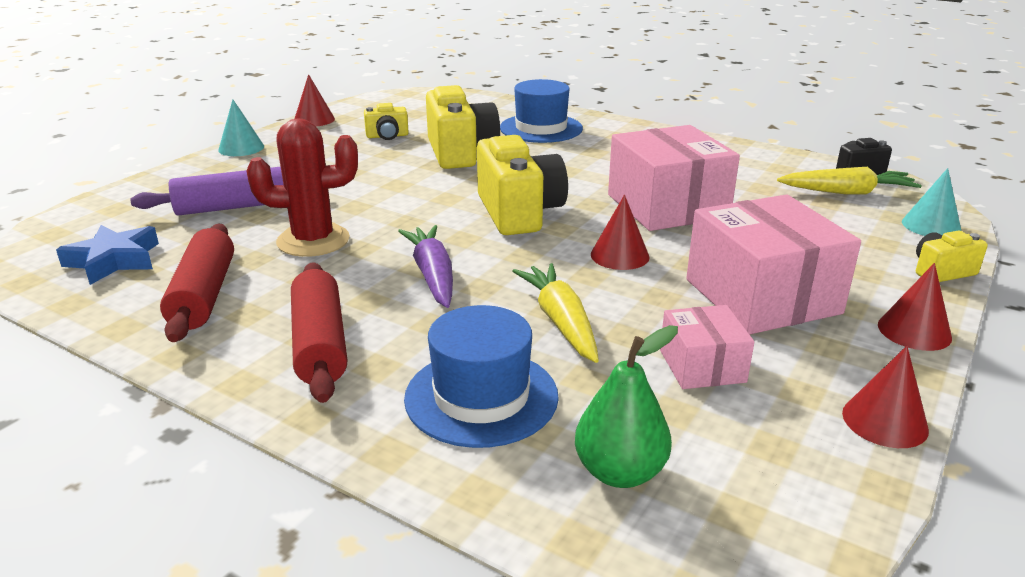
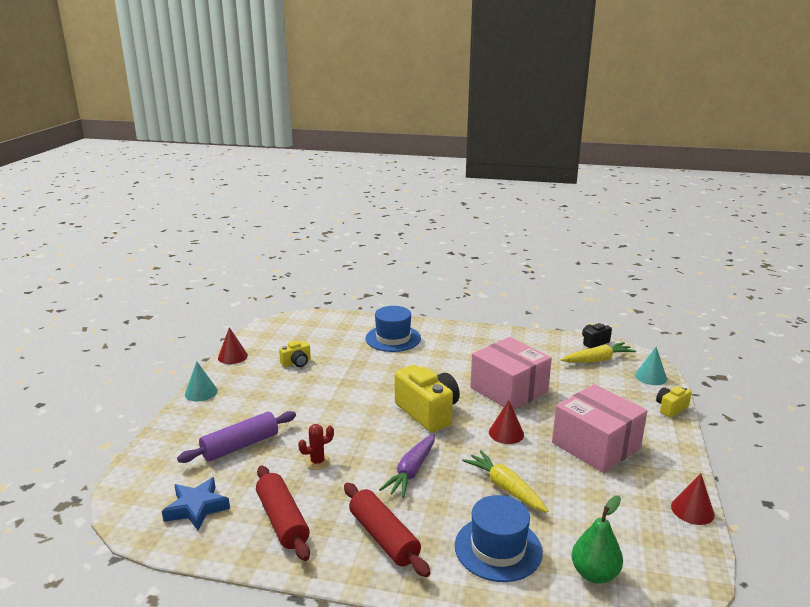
camera: 20 degrees left, 5 degrees down
(313, 241) = (317, 462): red cactus -> red cactus, size x0.54
(432, 275) = (411, 472): purple carrot -> purple carrot turned 120 degrees counterclockwise
(460, 153) = (356, 369): yellow camera -> none
(702, 366) = (593, 499): pink box -> none
(914, 331) = (678, 451): red cone -> none

